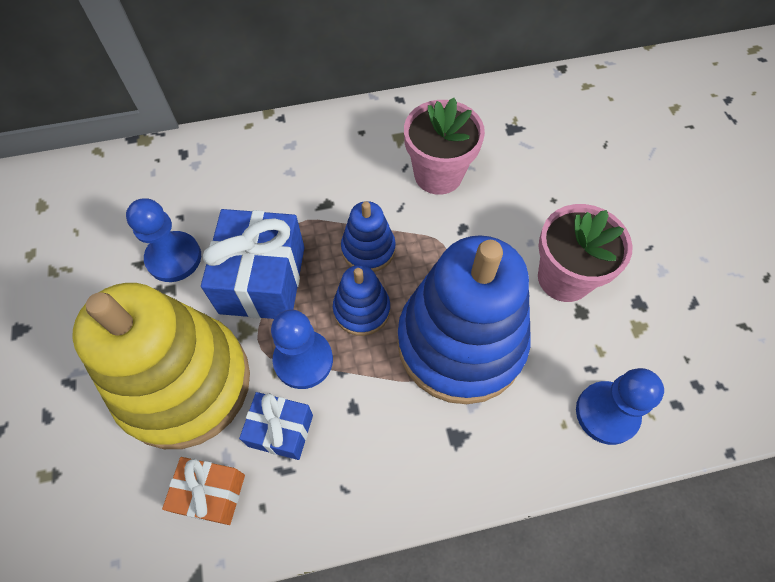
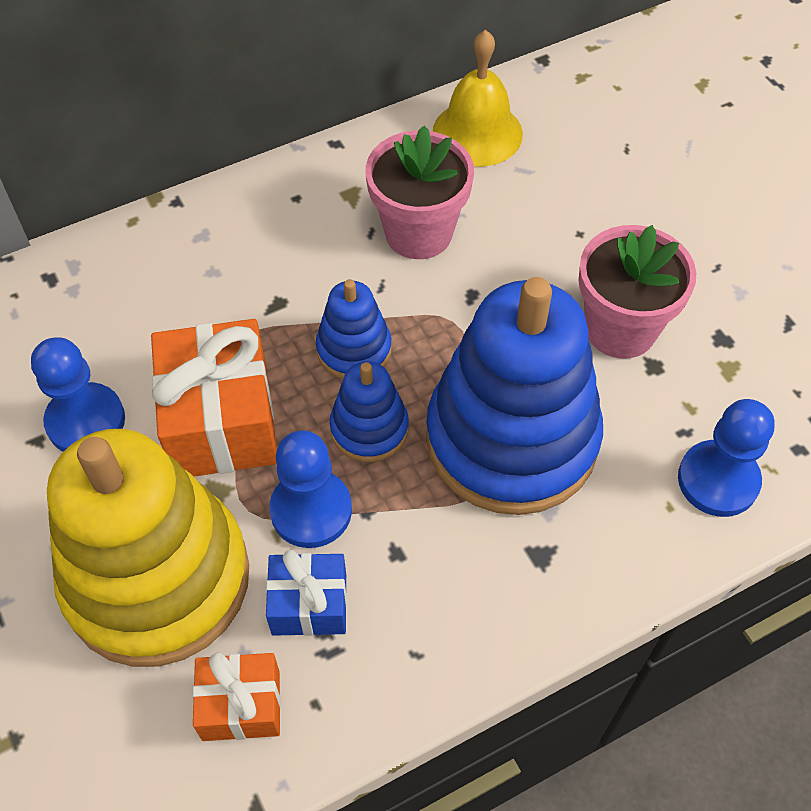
camera: 15 degrees left, 5 degrees down
(262, 279) = (221, 421): blue gift -> orange gift
(500, 111) = (477, 133): none -> yellow bell

